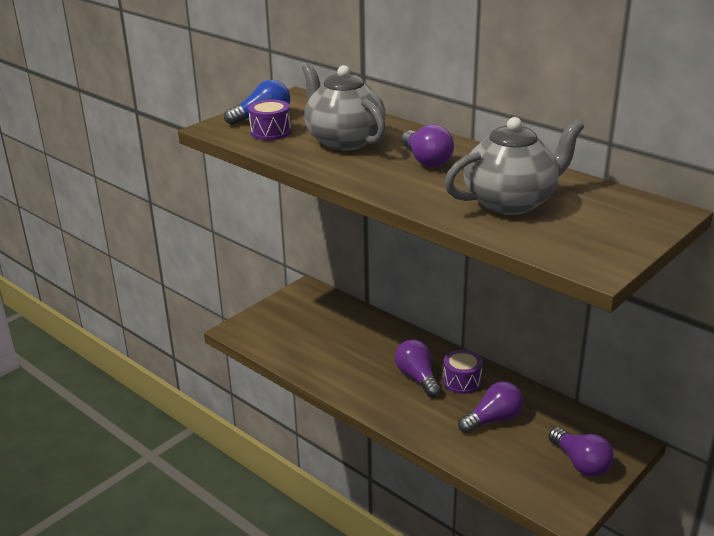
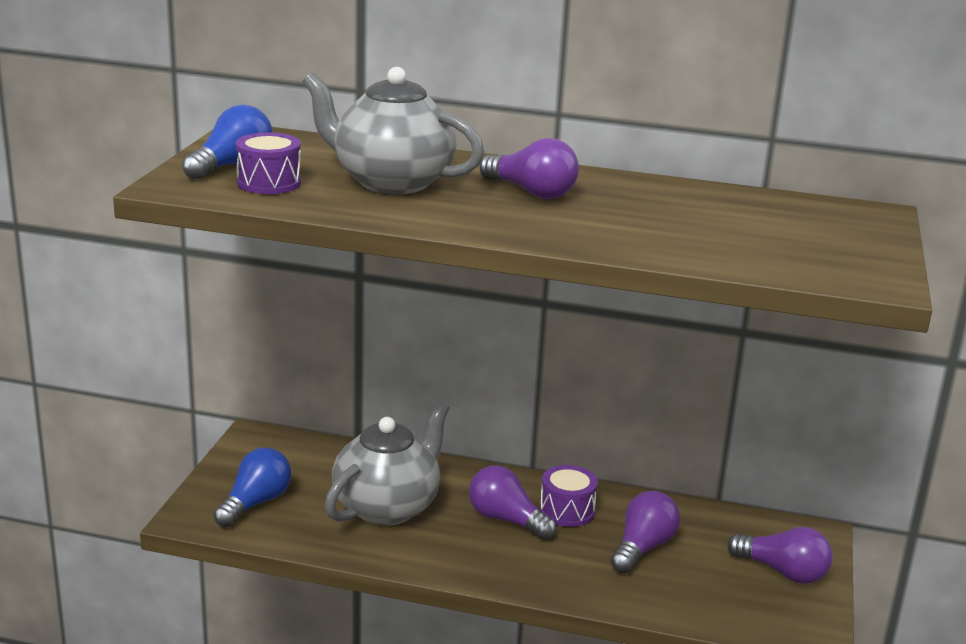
camera: 30 degrees left, 5 degrees down
(276, 330) = (255, 503): none -> blue light bulb
(511, 202) = (696, 226): grey teapot -> grey teapot (387, 507)

